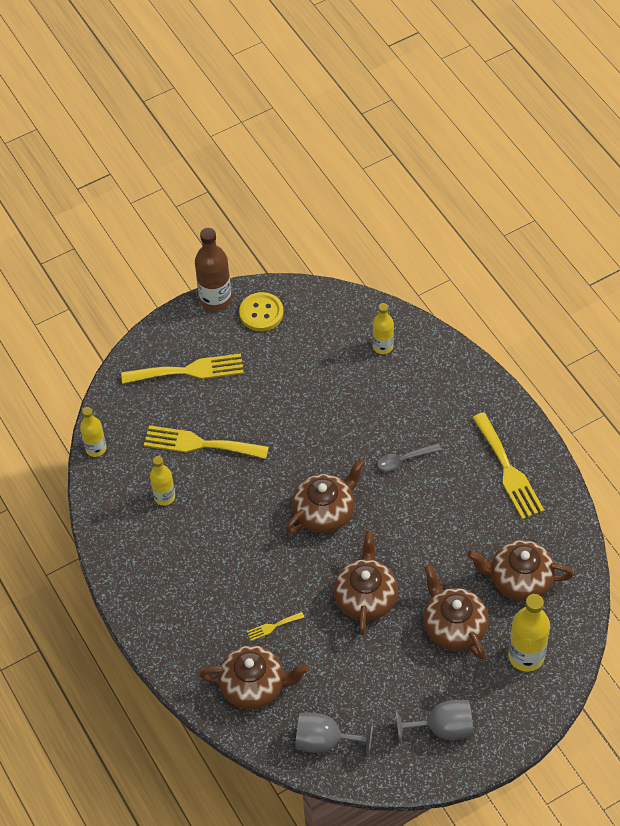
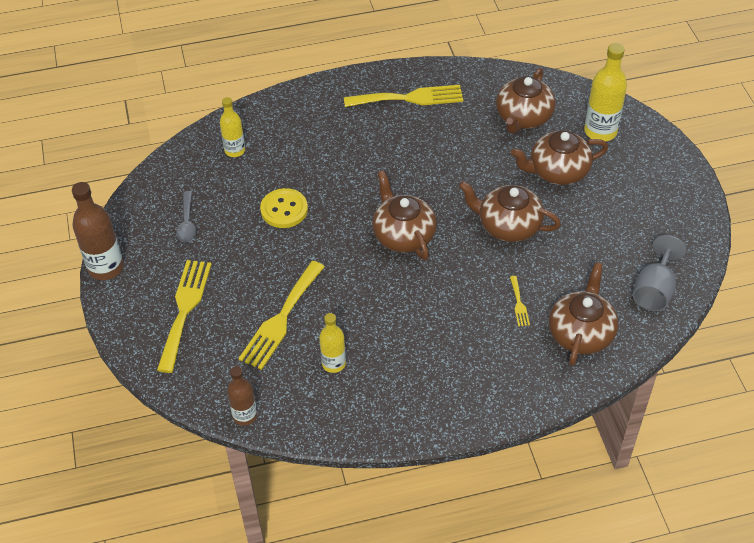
camera: 75 degrees left, 5 degrees down
(96, 448) = (245, 415): yellow bottle -> brown bottle
(261, 313) = (144, 233): yellow button -> yellow button (284, 209)
(404, 460) = (369, 164): grey spoon -> grey spoon (187, 222)
(443, 728) = (659, 202): grey goblet -> none

